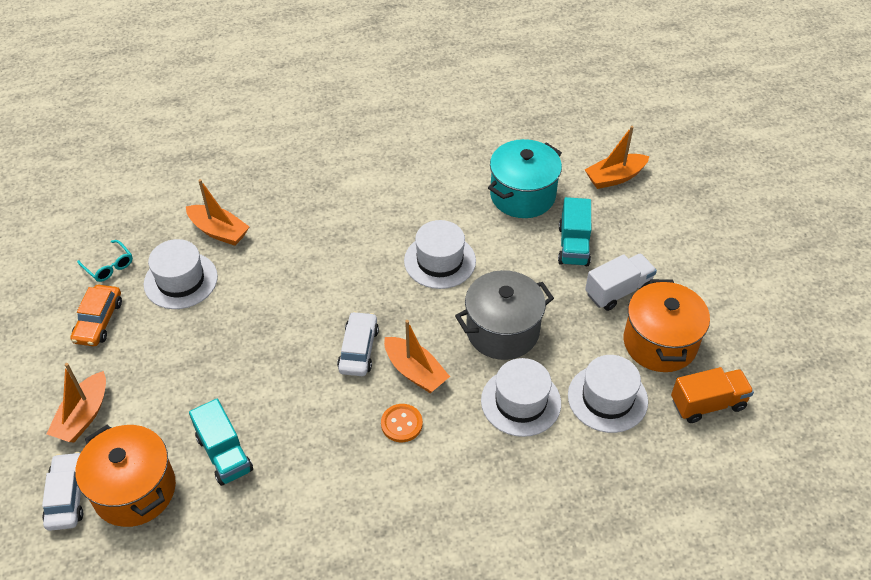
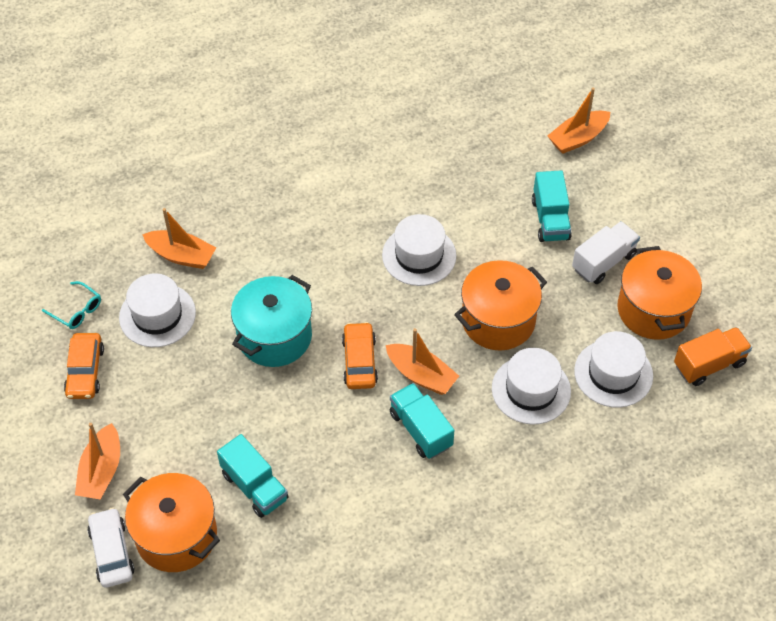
camera: 10 degrees left, 5 degrees up
(358, 349) = (359, 361): white car -> orange car
(401, 424) = (420, 429): orange button -> turquoise truck
(502, 331) = (498, 320): grey pot -> orange pot
(522, 195) = (487, 171): turquoise pot -> turquoise pot (274, 336)

